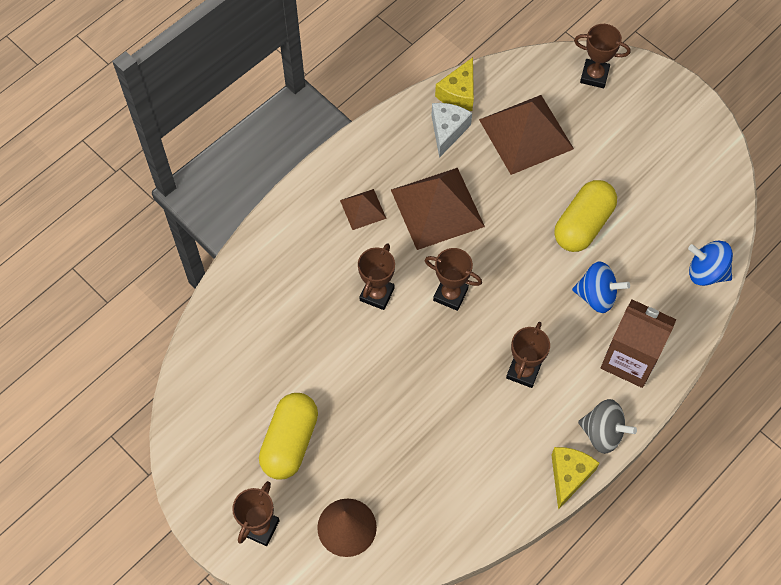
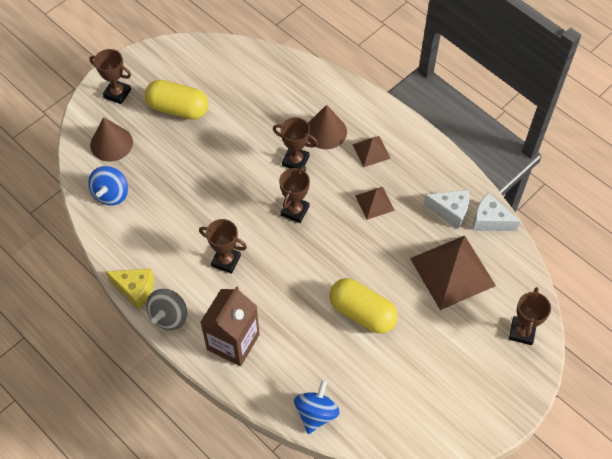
camera: 90 degrees right, 5 degrees down
(332, 259) = (325, 131): none -> brown cone
(437, 208) = (374, 203): brown pyramid -> brown pyramid, size x0.50
(458, 93) = (490, 220): yellow cheese -> white cheese
(597, 296) = (293, 320): blue spinning top -> blue spinning top (111, 194)

